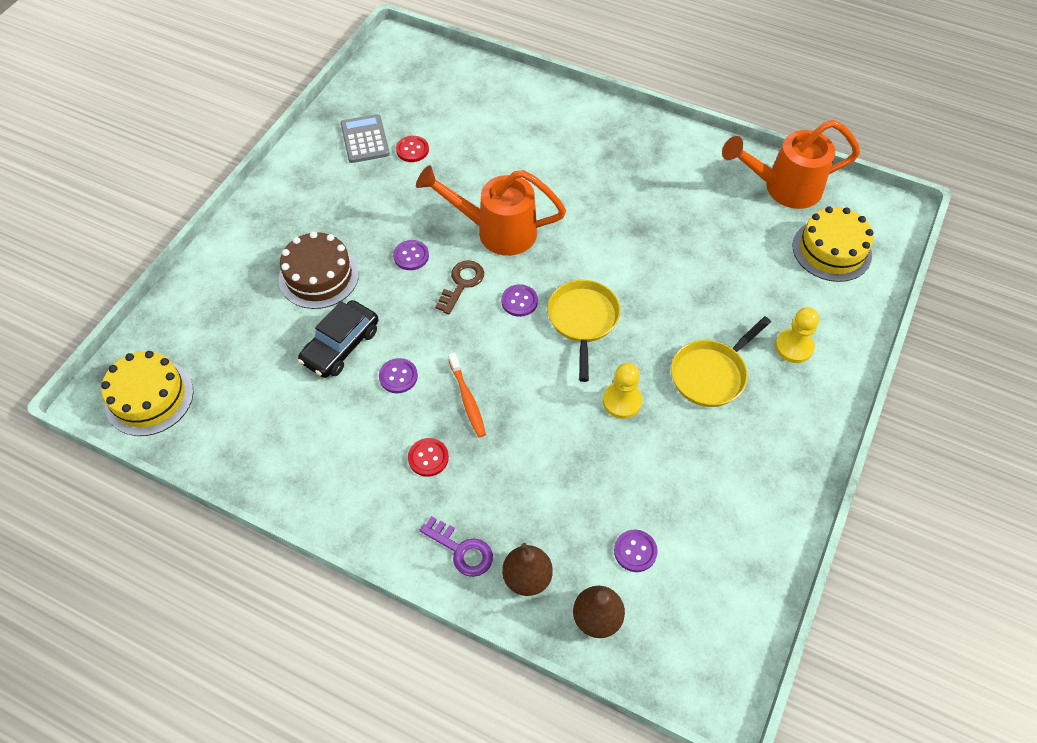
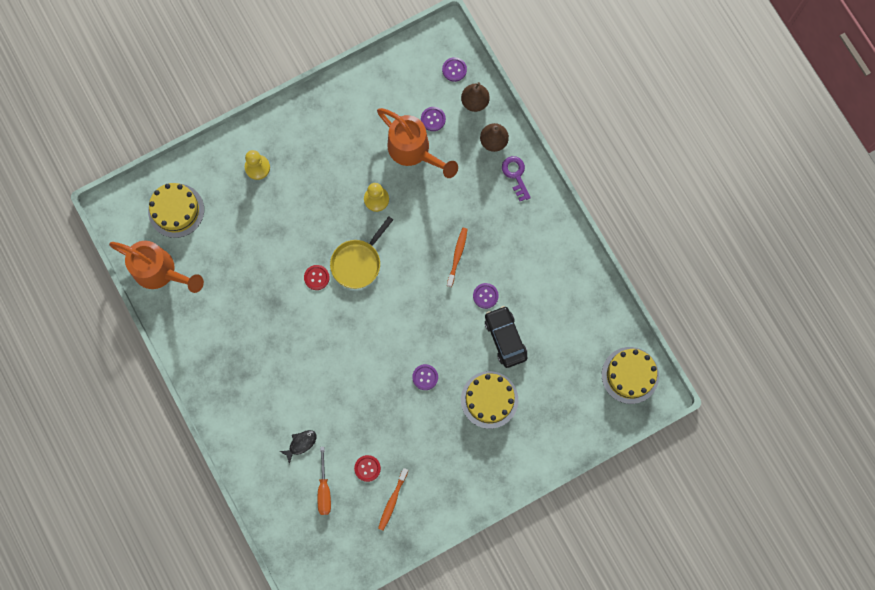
camera: 145 degrees left, 20 degrees up
(319, 276) = (489, 399): brown cake -> yellow cake
(341, 346) = (505, 338): black car -> black car turned 90 degrees counterclockwise
(365, 139) = (392, 501): grey calculator -> orange toothbrush
(428, 458) = (500, 235): red button -> red button (316, 277)
(443, 113) = (324, 489): none -> orange screwdriver
(462, 284) = (408, 335): brown key -> none
(496, 231) = (361, 361): orange watering can -> orange watering can (414, 151)
(498, 133) = (301, 444): none -> black fish
(519, 301) = (384, 300): purple button -> purple button (454, 70)
(711, 374) = (316, 182): yellow pan -> none

